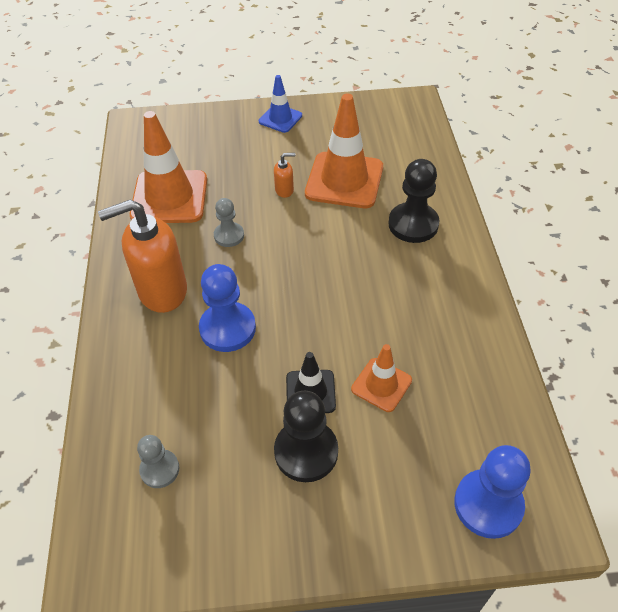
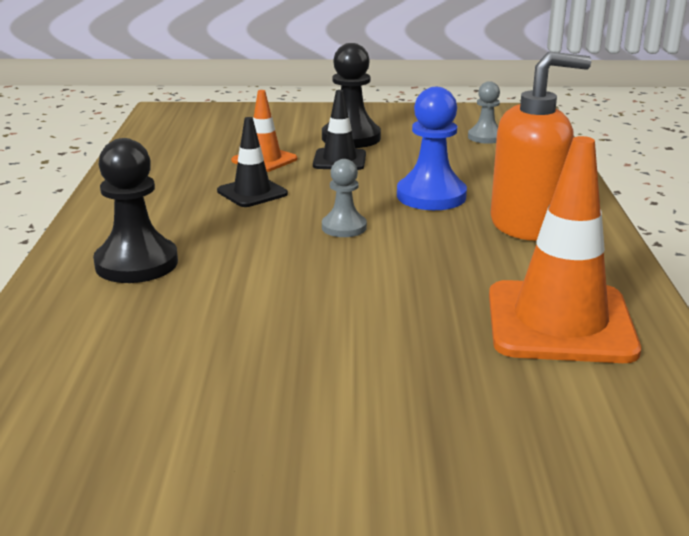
camera: 175 degrees left, 25 degrees down
(229, 235) = (438, 269): grey pawn -> grey pawn (344, 227)
(280, 118) = (323, 463): blue traffic cone -> none
(284, 190) = (338, 318): orange soap dispenser -> none
(344, 180) = (218, 325): orange traffic cone -> none
(372, 320) = (252, 192): none -> black traffic cone
(488, 504) = (207, 117): blue pawn -> none

